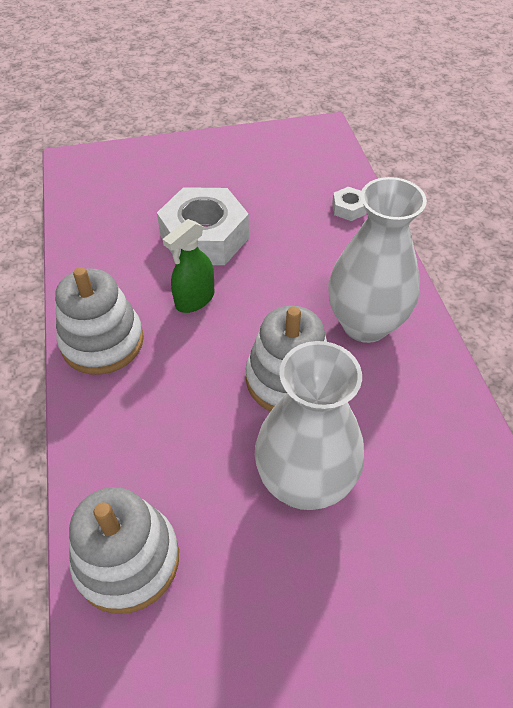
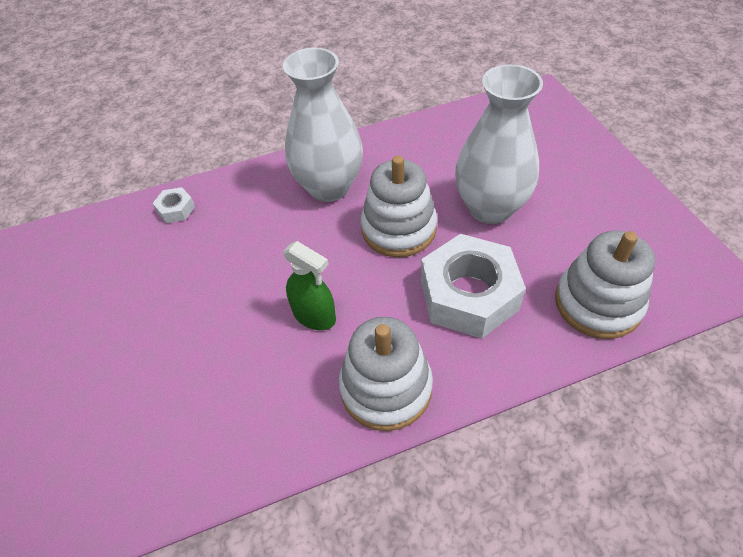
camera: 95 degrees left, 0 degrees up
(204, 237) = (218, 326): white nut -> white nut (469, 295)

